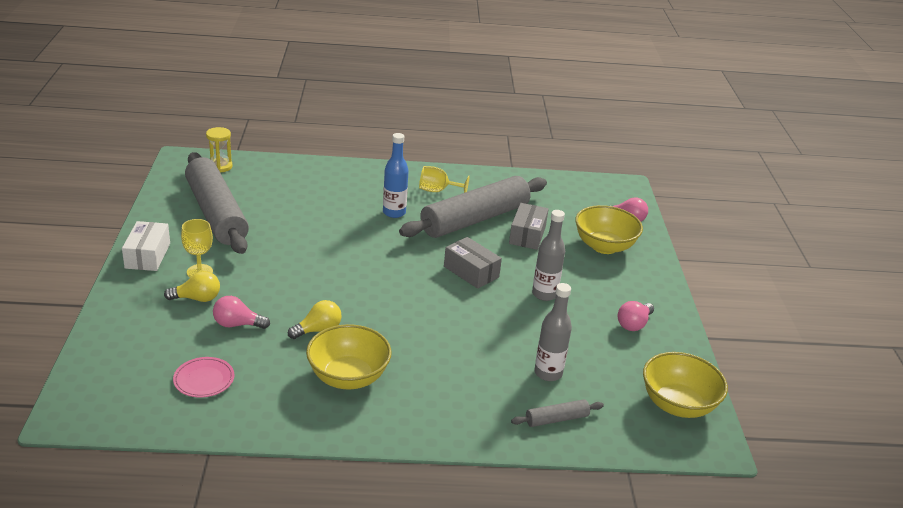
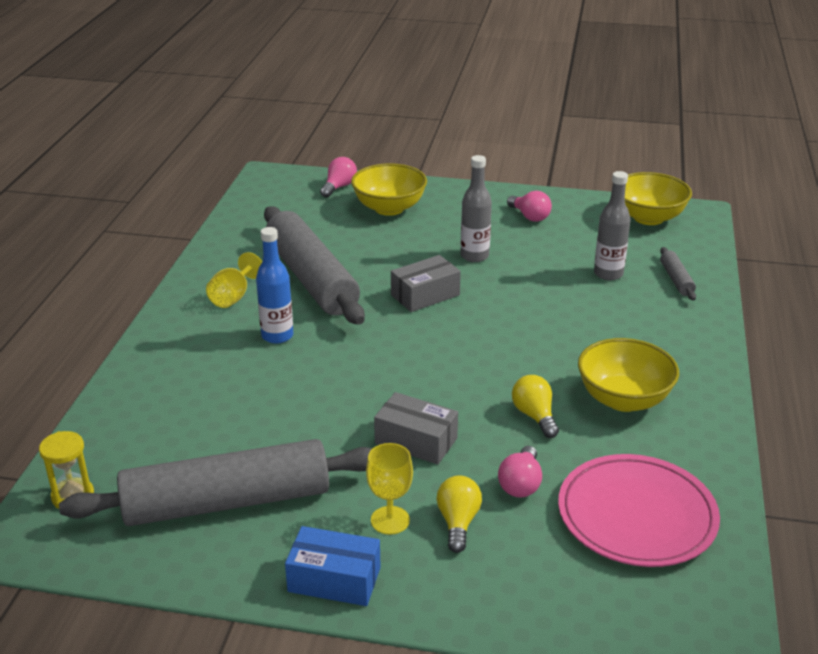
camera: 75 degrees left, 0 degrees up
(147, 255) = (334, 579): white box -> blue box
(204, 380) = (636, 515): pink plate -> pink plate, size x2.01
(527, 235) = (355, 249): grey box -> grey box (416, 441)

